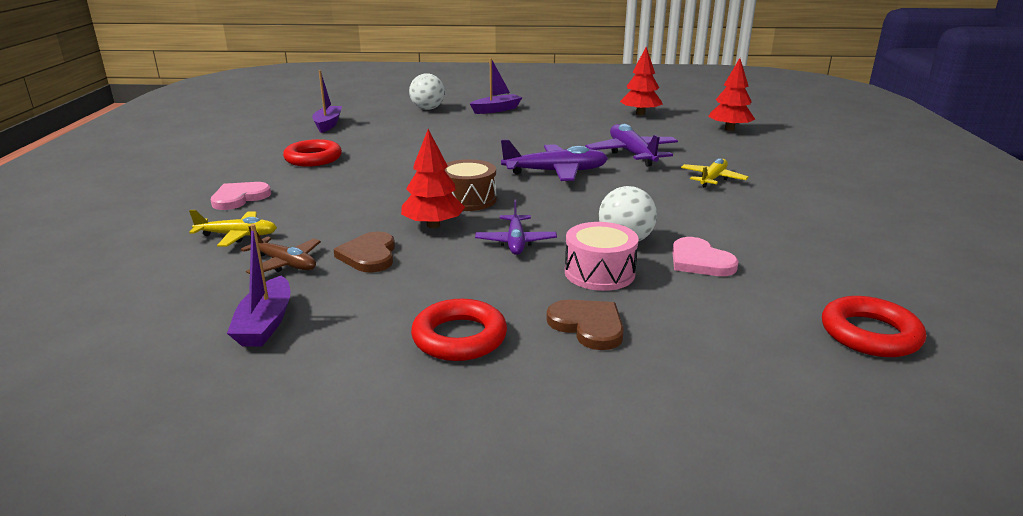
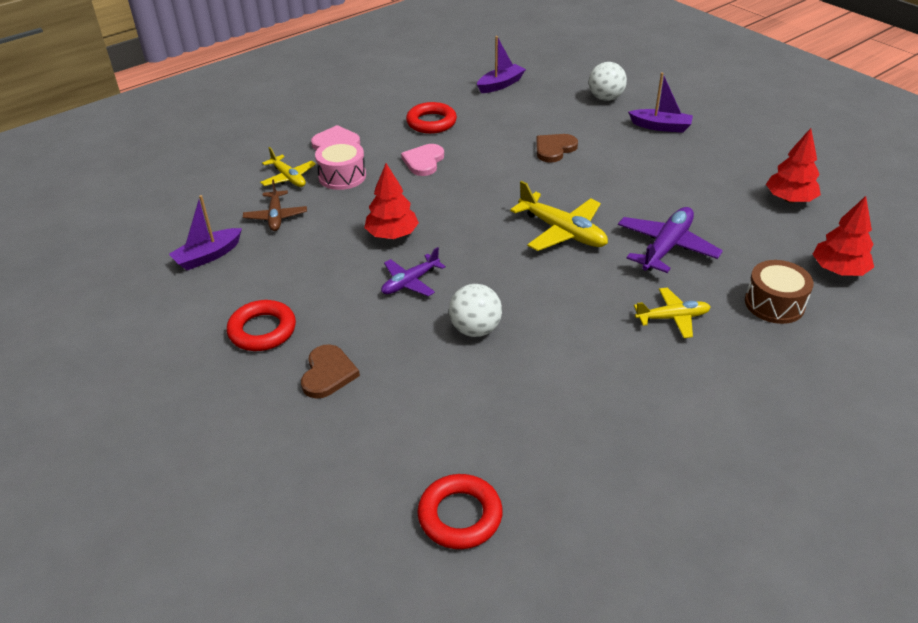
camera: 50 degrees right, 15 degrees up
(369, 255) = (320, 238): brown heart -> brown heart (554, 149)
(468, 199) = (452, 223): brown drum -> brown drum (774, 304)
(556, 172) = (562, 232): purple plane -> yellow plane
(599, 273) = (407, 342): pink drum -> pink drum (342, 176)
(700, 261) = (485, 381): pink heart -> pink heart (424, 161)

